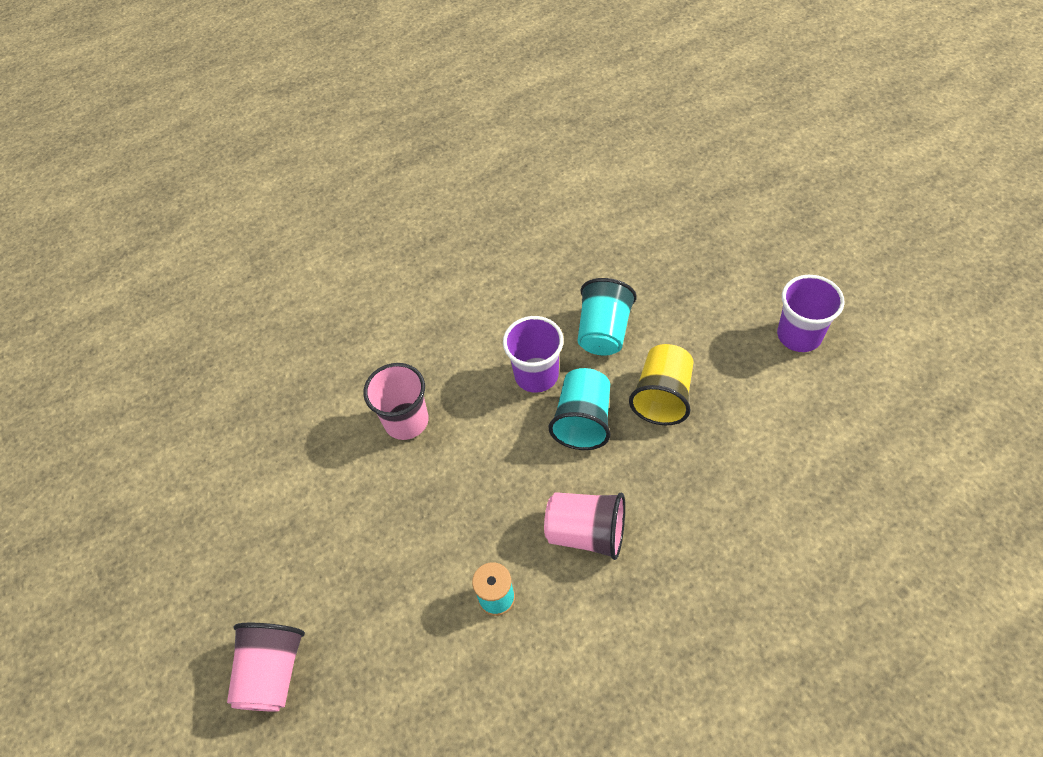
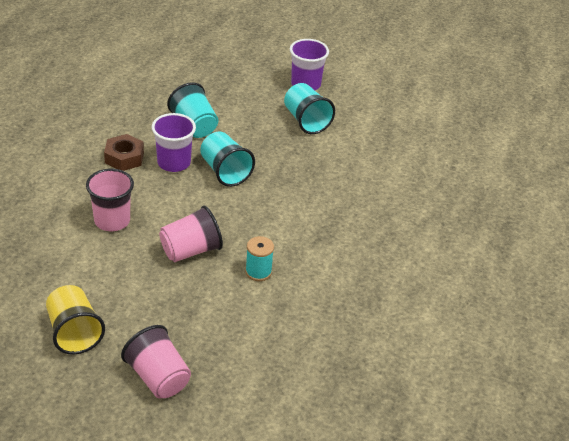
camera: 50 degrees left, 15 degrees down
(490, 338) = (124, 157): none -> brown nut
(586, 532) = (279, 219): pink cup -> pink cup (190, 250)
(662, 396) = (259, 141): yellow cup -> yellow cup (74, 332)
(750, 395) = (306, 121): none -> turquoise cup

